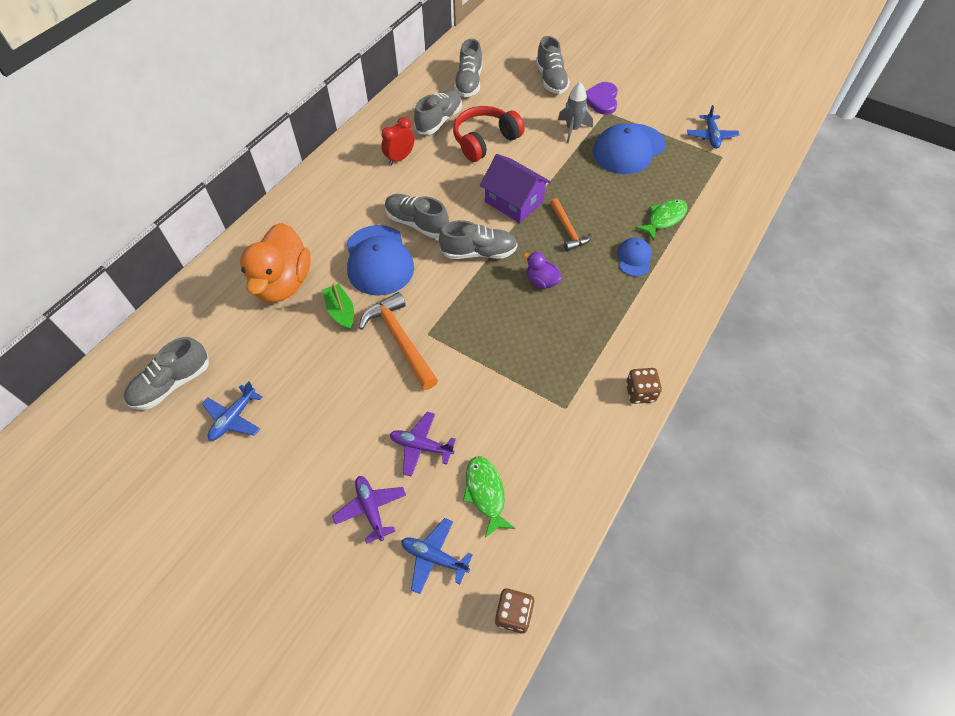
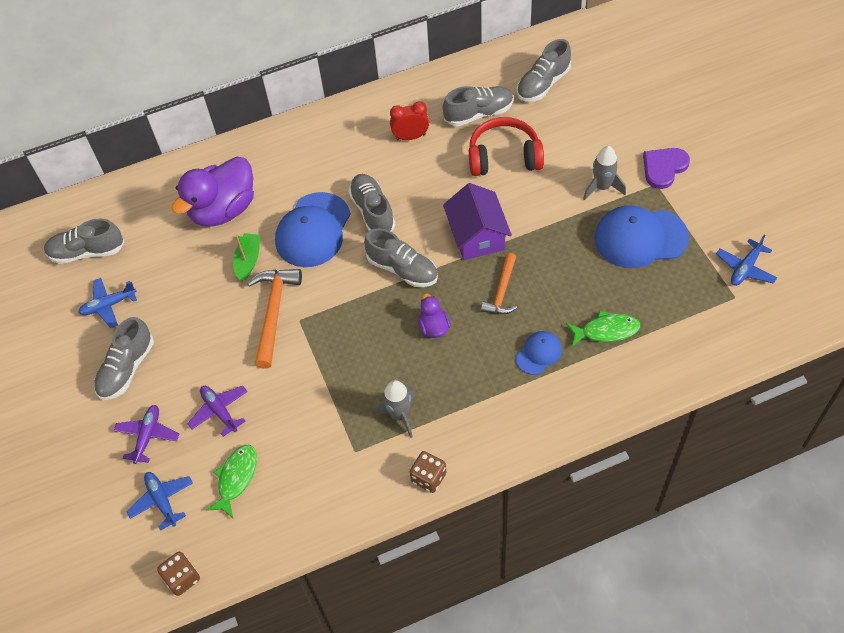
camera: 40 degrees right, 0 degrees up
(283, 283) = (223, 210): orange duck -> purple duck
(551, 80) = (631, 119): grey shoe -> grey shoe (127, 369)
(575, 360) = (399, 415): none -> grey rocket

